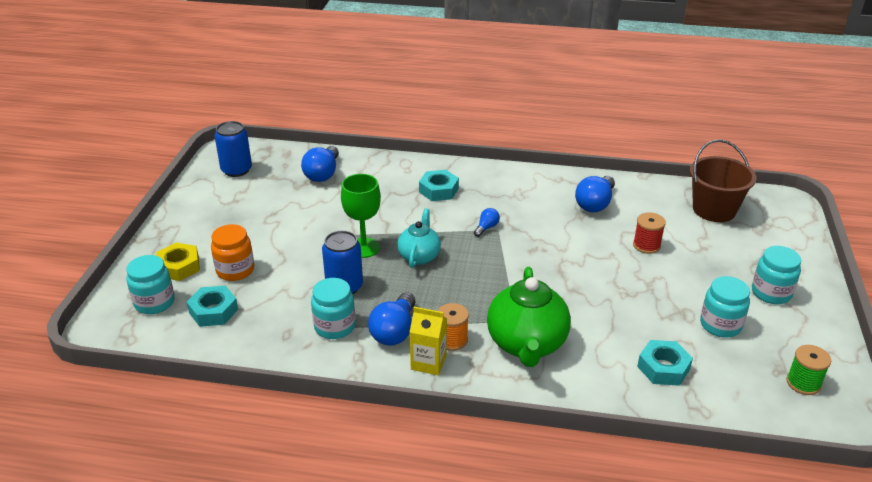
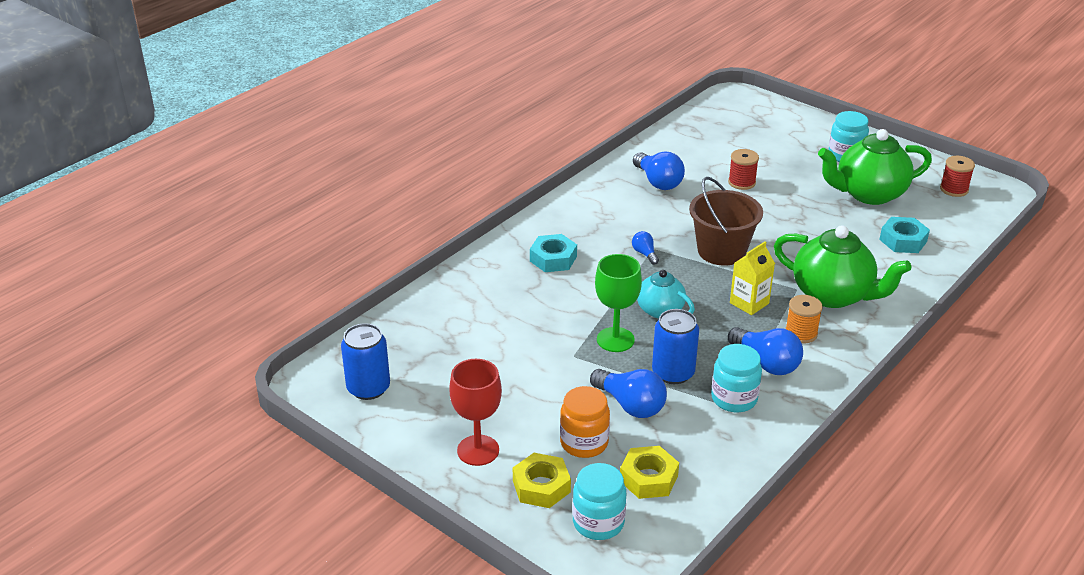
camera: 60 degrees left, 0 degrees up
(201, 230) = (478, 450): none -> red goblet
(213, 311) = (648, 478): turquoise nut -> yellow nut
(323, 174) = (444, 324): blue light bulb -> blue light bulb (630, 405)
(428, 362) = (824, 357): yellow carton -> yellow carton (749, 303)
(714, 210) = (718, 130): brown bucket -> brown bucket (721, 251)
(720, 325) = (869, 194): turquoise jar -> green teapot
(803, 383) = (954, 189): green spool -> red spool

